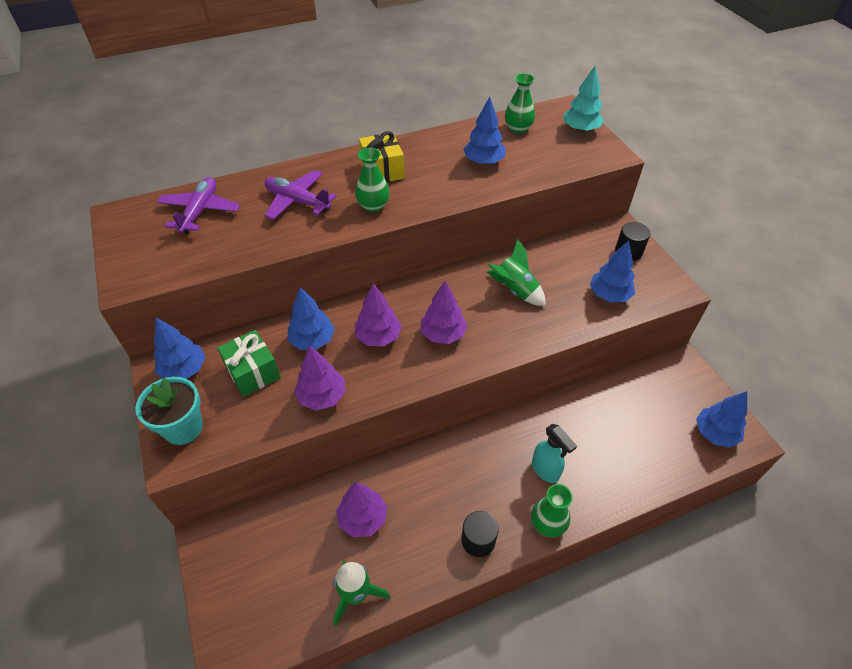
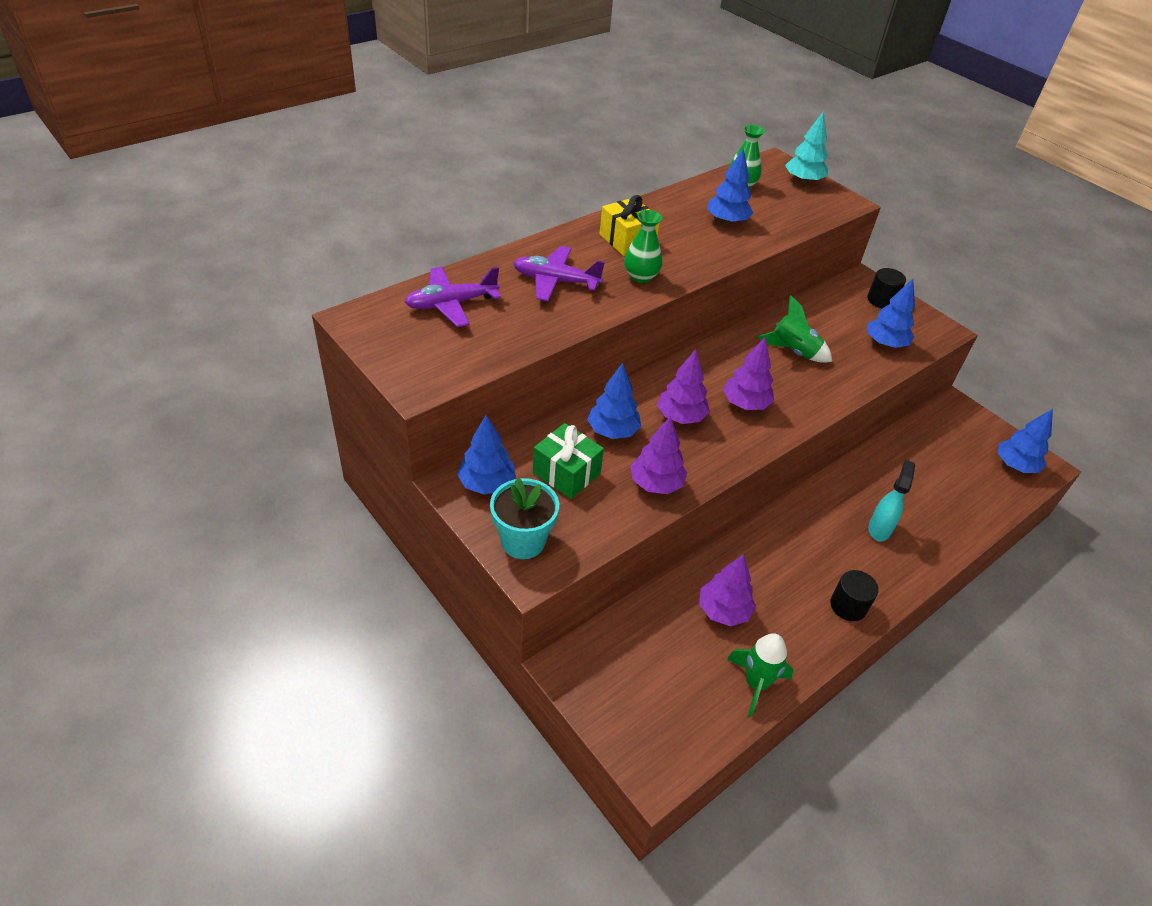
camera: 20 degrees left, 5 degrees down
(200, 211) = (451, 304): purple plane -> purple plane turned 105 degrees counterclockwise
(545, 470) = (879, 529): turquoise spray bottle -> turquoise spray bottle turned 105 degrees counterclockwise
(547, 524) = (905, 577): green vase -> none

